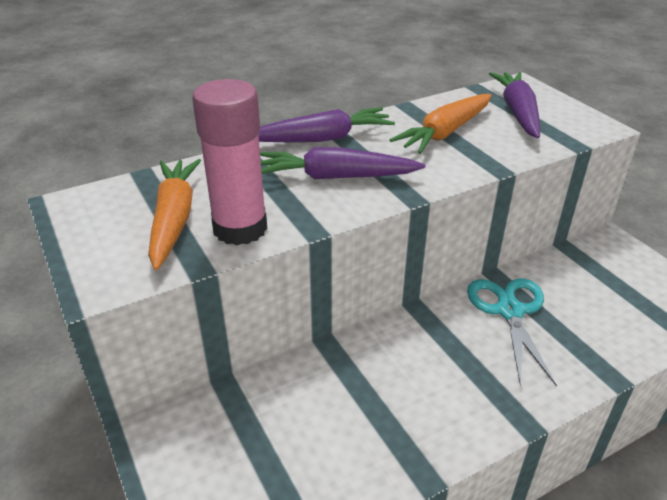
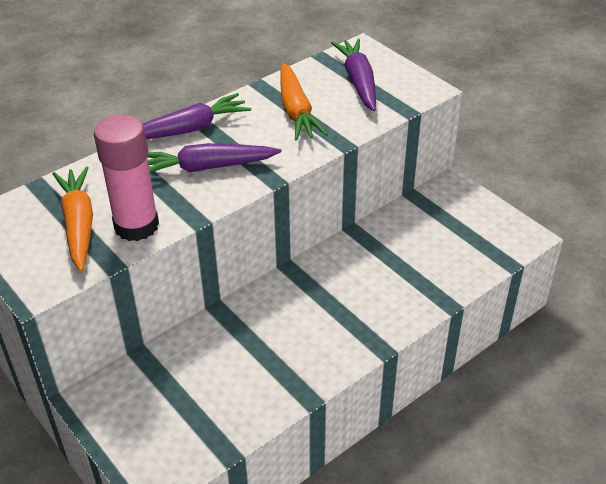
camera: 10 degrees left, 5 degrees up
(445, 132) = (296, 111): orange carrot -> orange carrot turned 45 degrees counterclockwise
(509, 311) = (366, 260): turquoise scissors -> none

